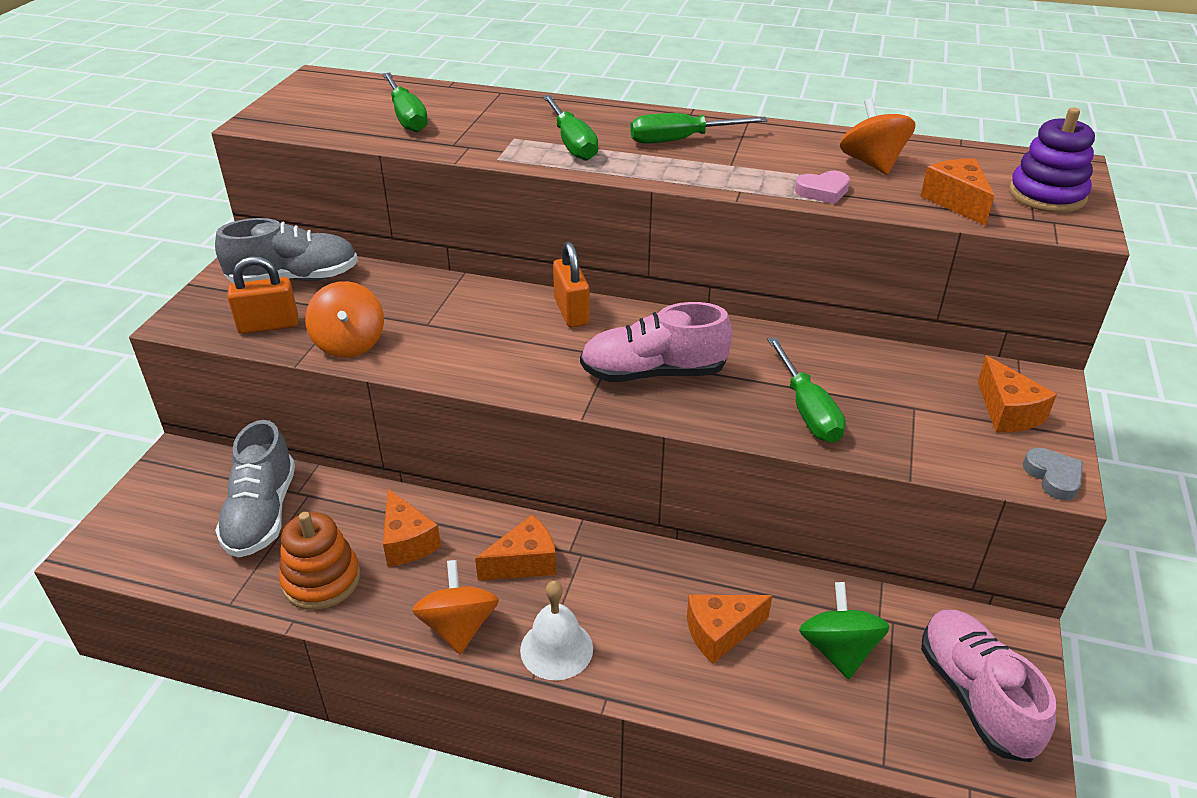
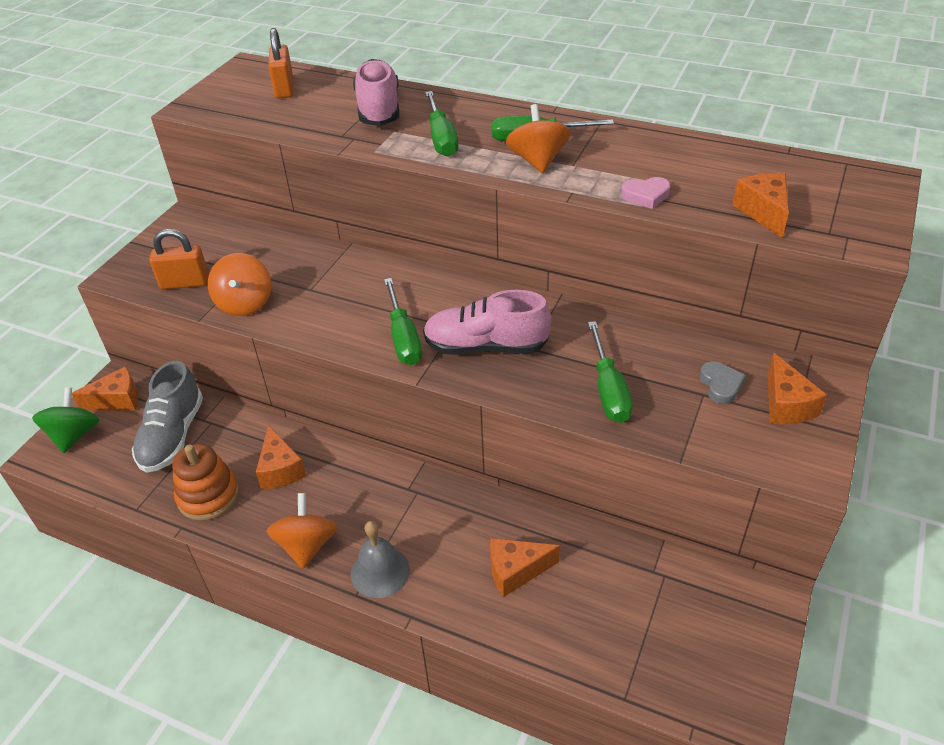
camera: 10 degrees right, 5 degrees up
(294, 278) = (213, 241): grey shoe -> none
(407, 117) = (310, 107): green screwdriver -> green screwdriver (403, 338)
(524, 562) = (369, 495): orange cheese -> orange cheese (118, 400)
(556, 649) = (380, 571): white bell -> grey bell
(571, 312) = (431, 285): orange padlock -> orange padlock (284, 88)
(838, 650) = (611, 596): green spinning top -> green spinning top (74, 435)
(872, 163) = (699, 169): orange spinning top -> orange spinning top (537, 161)
(975, 696) = (719, 648): pink shoe -> pink shoe (378, 109)
(1047, 195) = (850, 209): purple stacking toy -> none
(1053, 477) = (809, 469): grey heart -> grey heart (720, 385)

